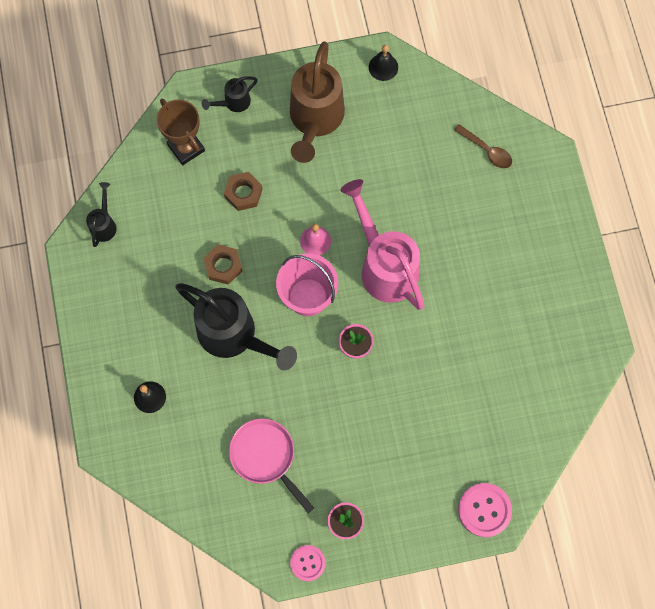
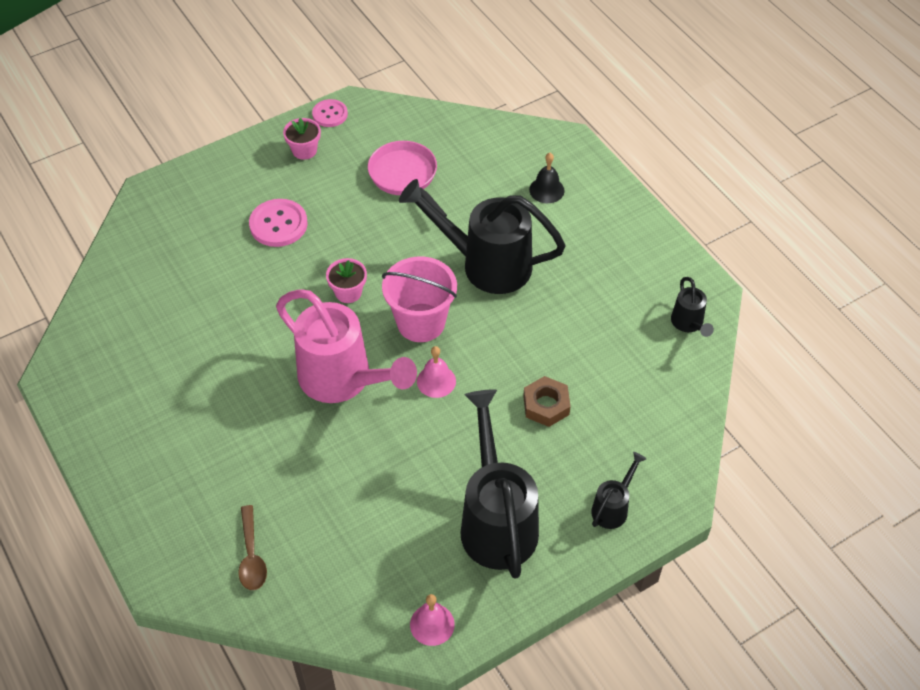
camera: 160 degrees right, 20 degrees down
(186, 148) = (642, 434): brown trophy -> none
(223, 266) = (531, 324): brown nut -> none
(265, 456) = (405, 177): pink pan -> pink pan turned 150 degrees counterclockwise
(315, 119) = (496, 521): brown watering can -> black watering can
(383, 67) = (432, 624): black bell -> pink bell
(484, 510) = (165, 196): pink button -> pink button (278, 224)
(486, 150) = (252, 556): brown spoon -> brown spoon turned 120 degrees counterclockwise

